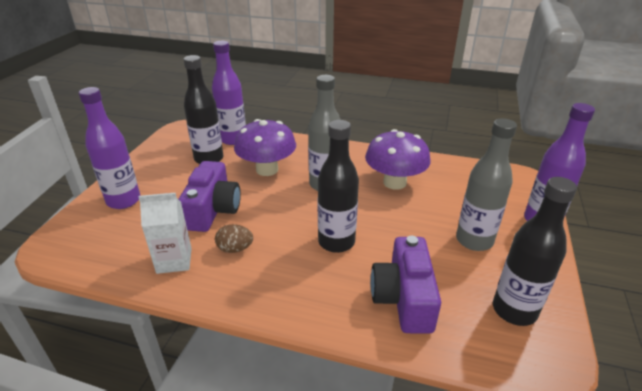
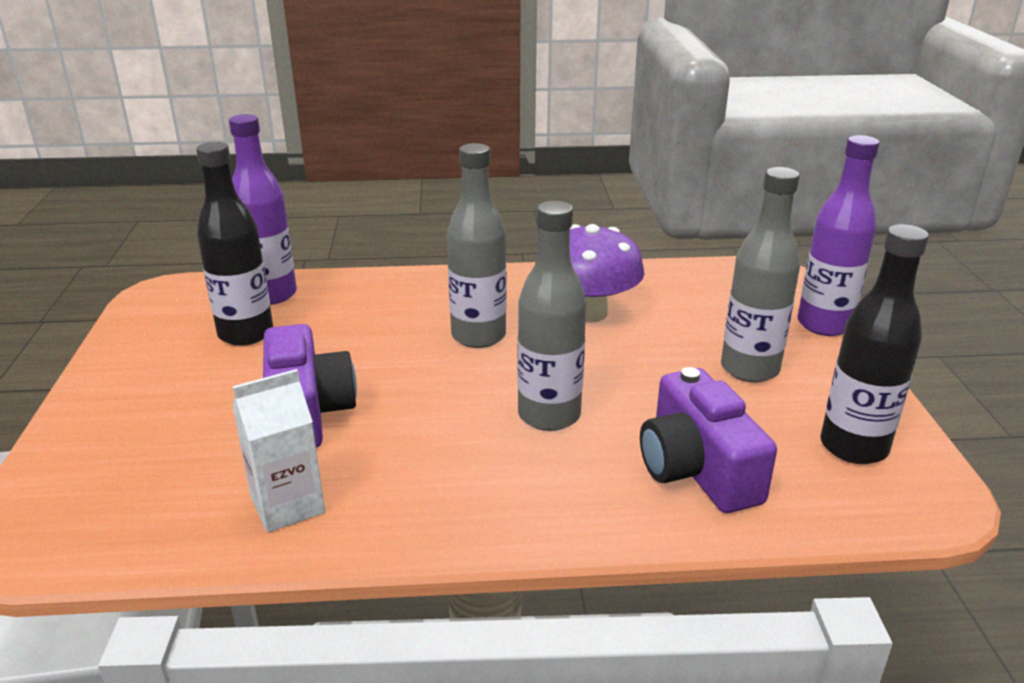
camera: 20 degrees left, 5 degrees down
(123, 201) = (121, 432): purple bottle -> none
(235, 249) = (386, 462): brown egg -> none
(267, 169) = (365, 332): purple mushroom -> none
(336, 242) = (549, 415): black bottle -> grey bottle

